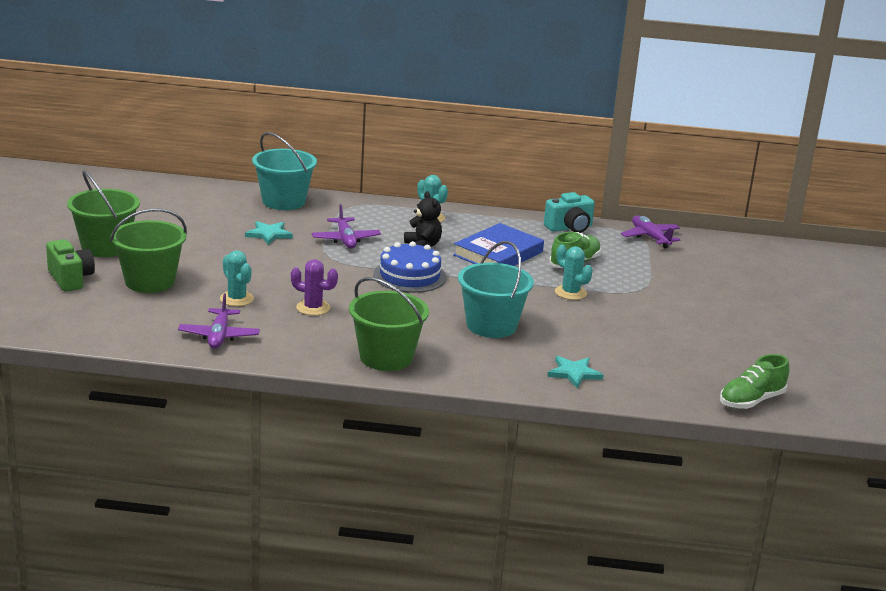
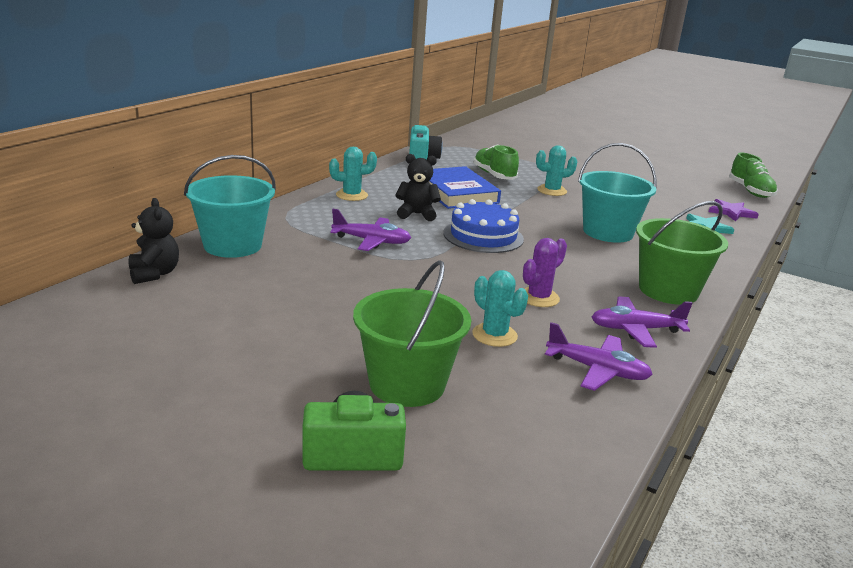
camera: 65 degrees left, 0 degrees up
(105, 247) = (255, 396): green bucket -> none
(217, 192) = (154, 274): none -> black teddy bear
(236, 299) = (494, 335): turquoise cactus -> turquoise cactus turned 60 degrees clockwise
(269, 234) = (320, 275): turquoise star -> none
(648, 388) = (731, 212): none -> purple star
(650, 237) = (461, 144): purple plane -> purple plane (635, 330)

